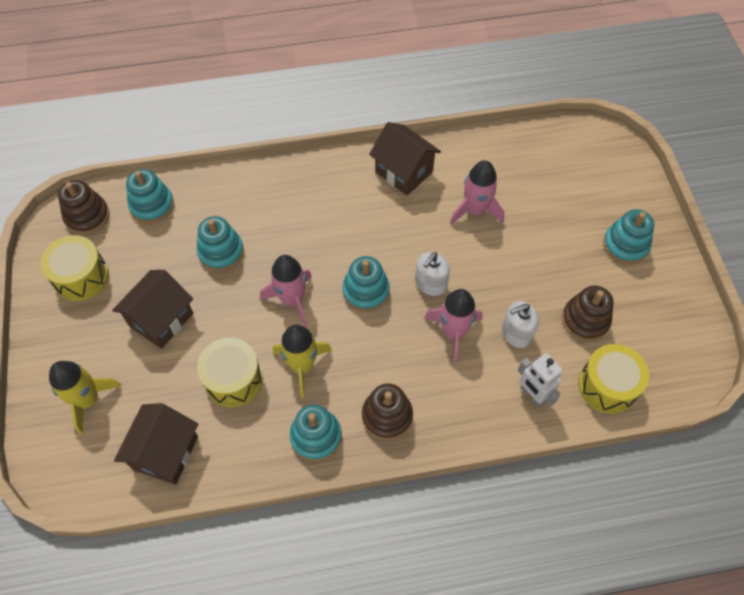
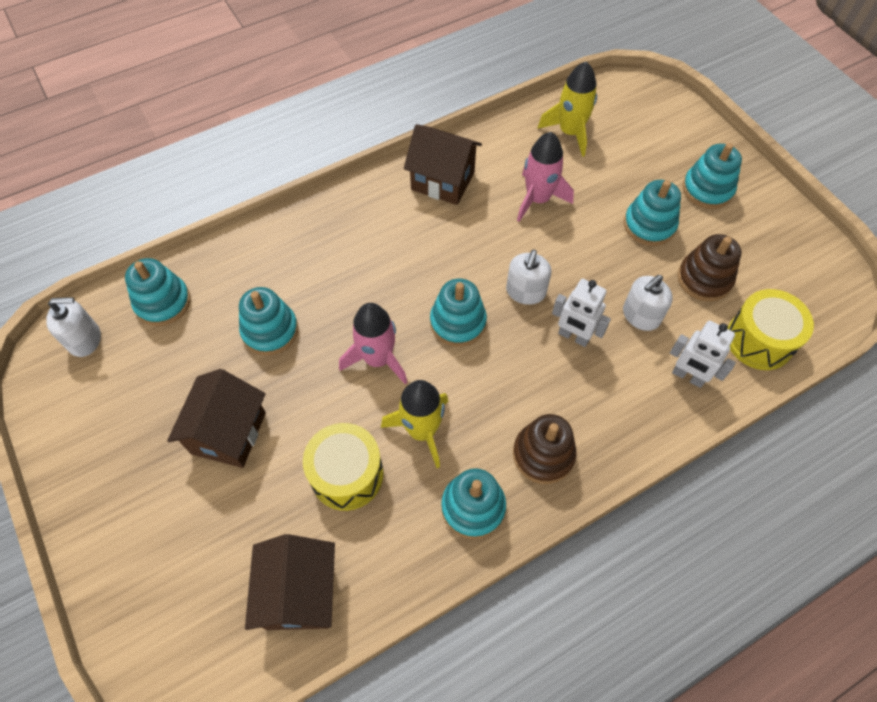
camera: 20 degrees left, 0 degrees up
(81, 277) = (106, 414): yellow drum -> none
(87, 216) = (85, 339): brown stacking toy -> white soap dispenser
(88, 400) = (174, 563): yellow rocket -> yellow rocket (570, 132)
(453, 332) = (573, 336): pink rocket -> white robot
(559, 260) = (649, 225): none -> turquoise stacking toy

